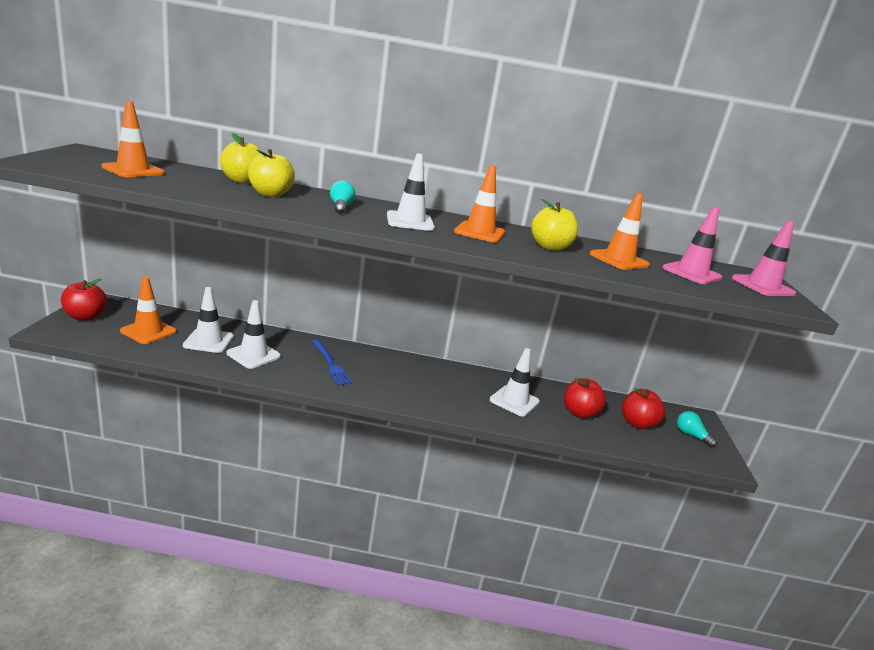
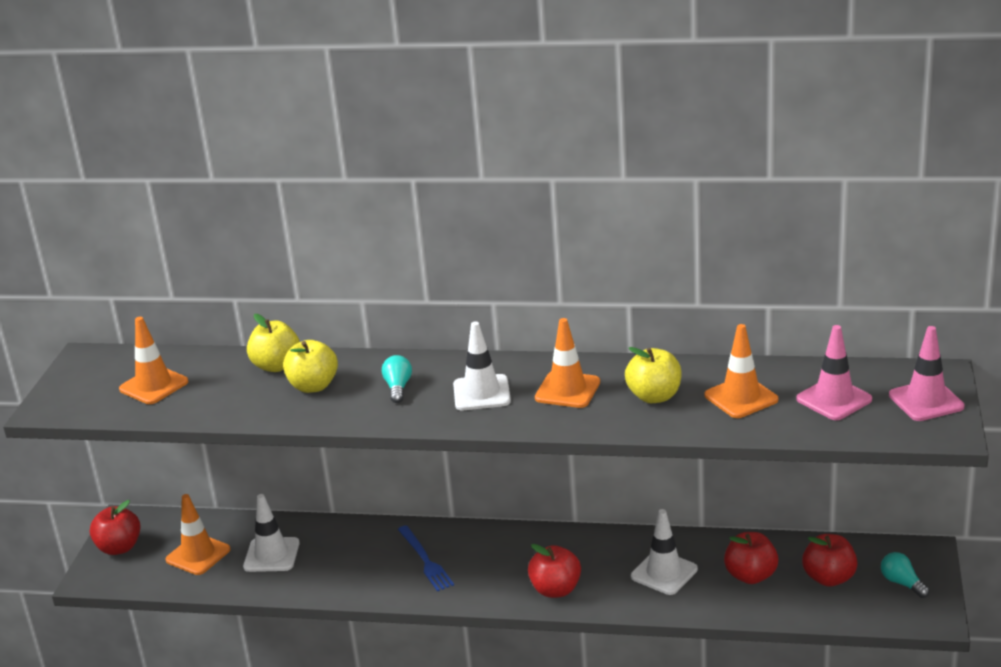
camera: 10 degrees right, 5 degrees up
(253, 355) = (329, 565): white traffic cone -> none
(432, 399) = (555, 590): none -> red apple

